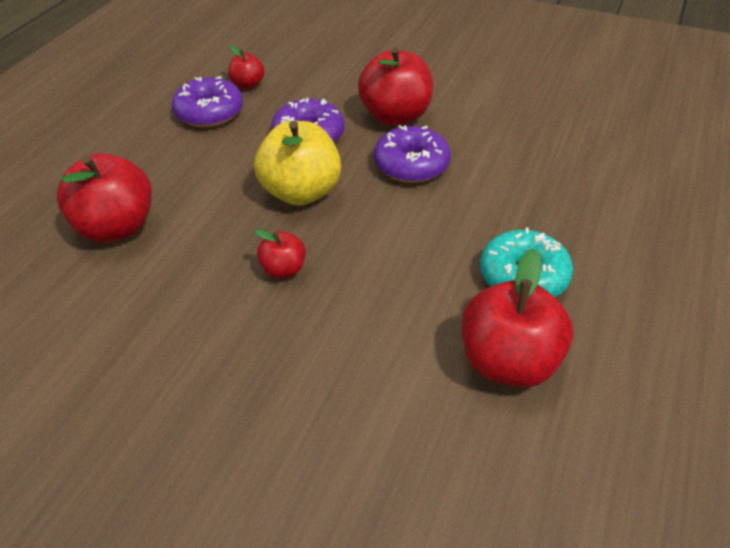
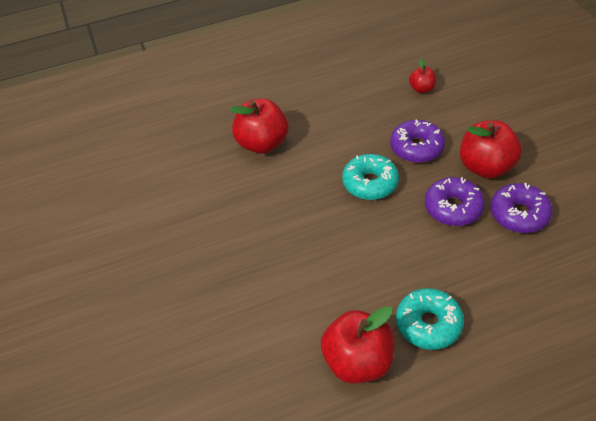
camera: 50 degrees right, 5 degrees up
(209, 113) = (379, 97): purple donut -> purple donut (519, 214)
(283, 270) = (311, 223): red apple -> none
(300, 192) = (370, 183): yellow apple -> turquoise donut

